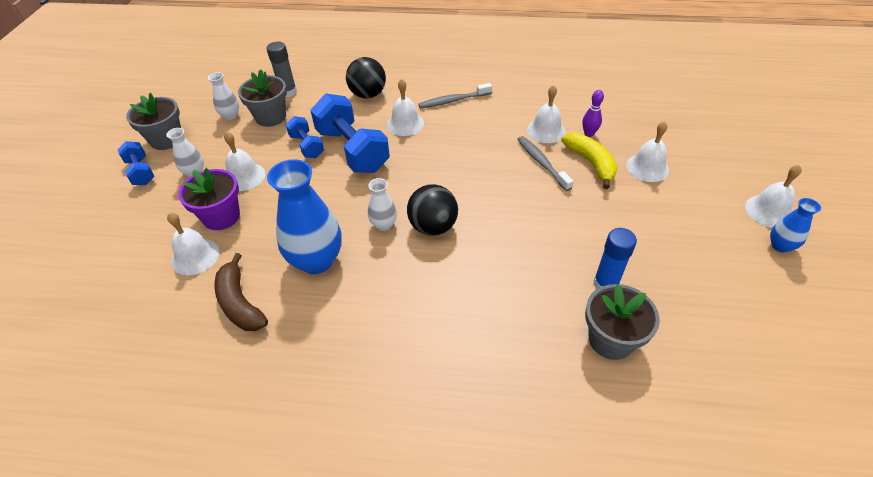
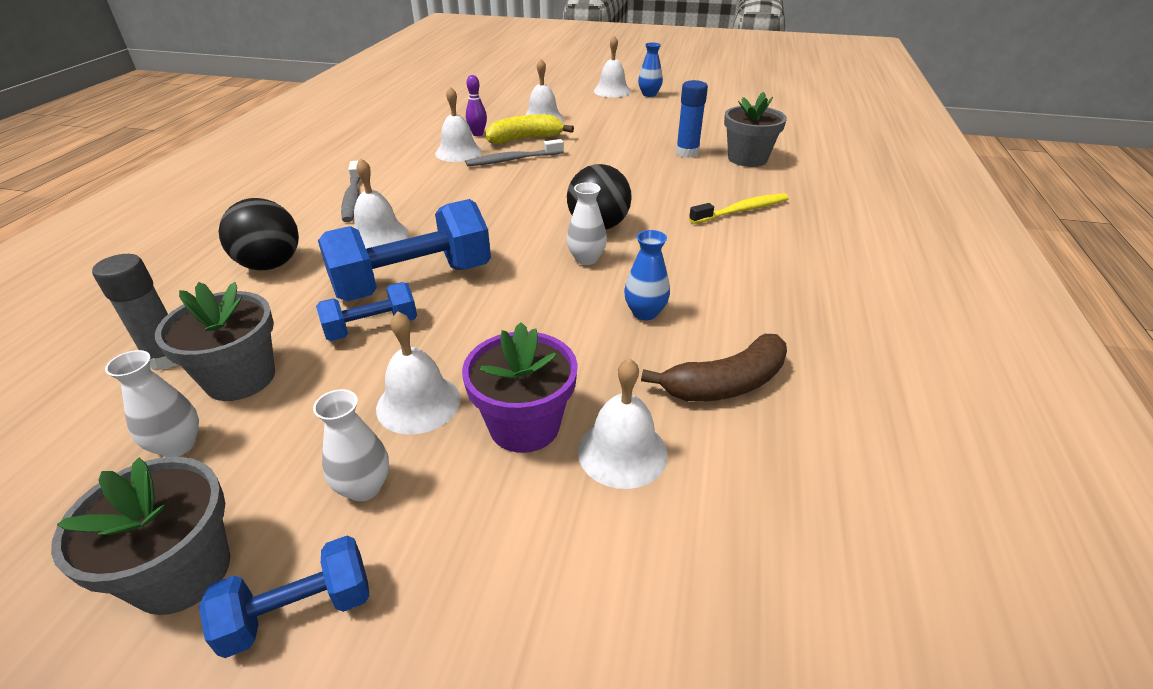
camera: 85 degrees left, 10 degrees down
(316, 260) = (645, 313): blue vase -> blue vase, size x0.50
(479, 326) = (742, 210): none -> yellow toothbrush

